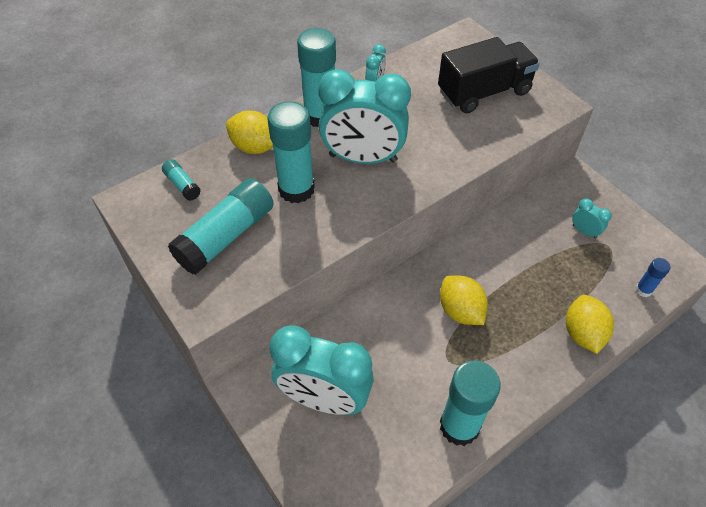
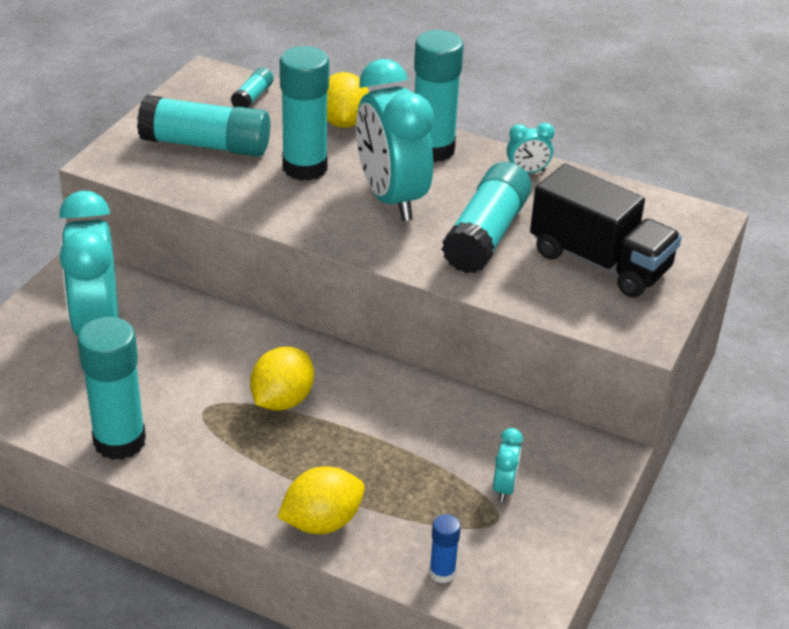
camera: 60 degrees right, 15 degrees down
(430, 129) = (486, 235): none -> turquoise glue stick

